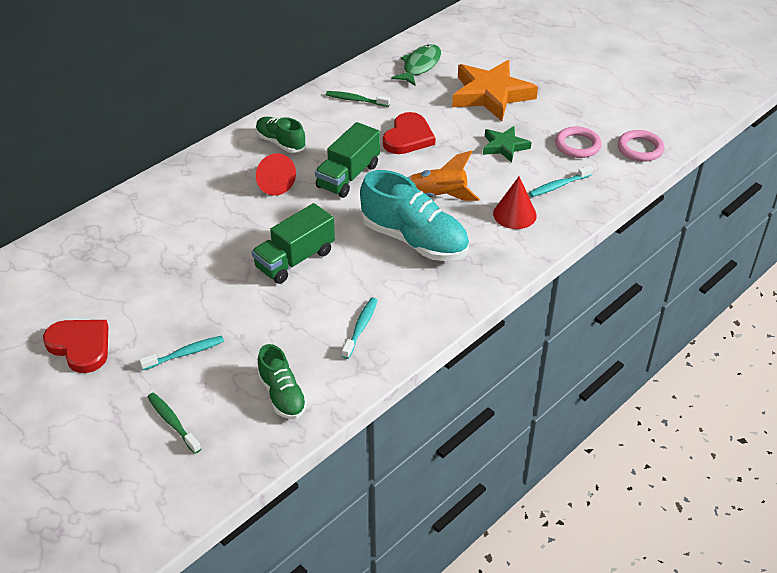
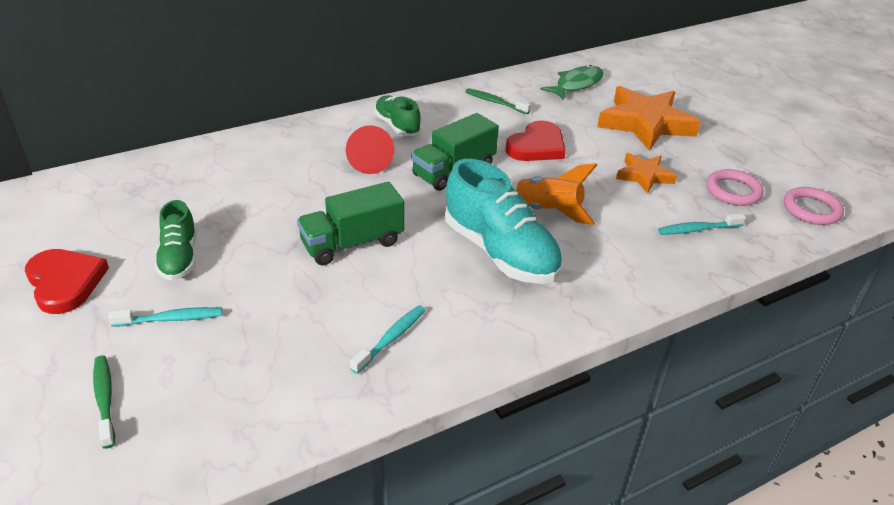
camera: 15 degrees right, 5 degrees down
(282, 395) = (253, 399): green shoe -> green shoe (179, 258)
(504, 146) = (644, 176): green star -> orange star
(514, 214) = (633, 249): red cone -> none

